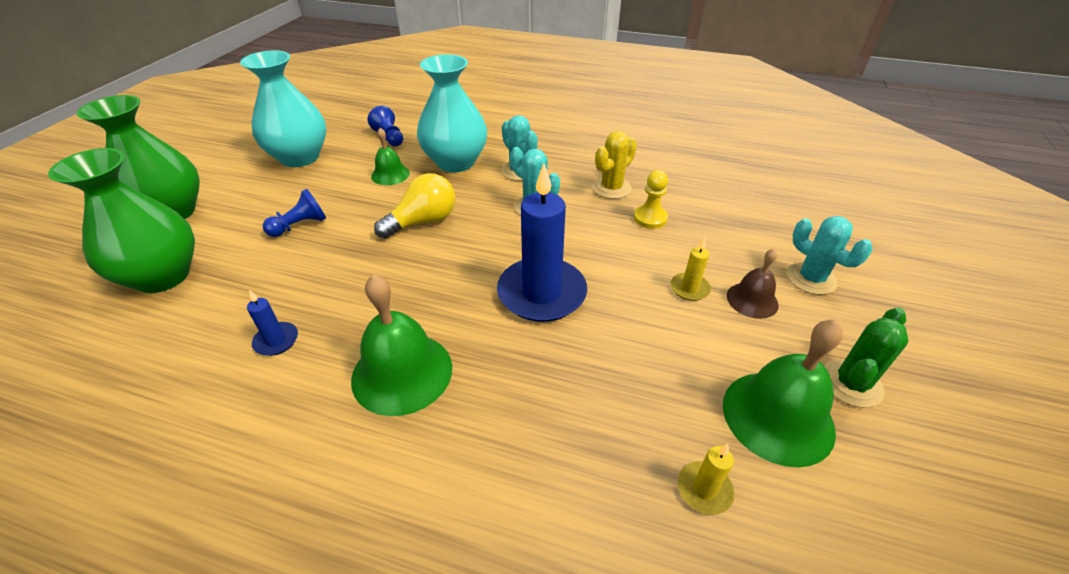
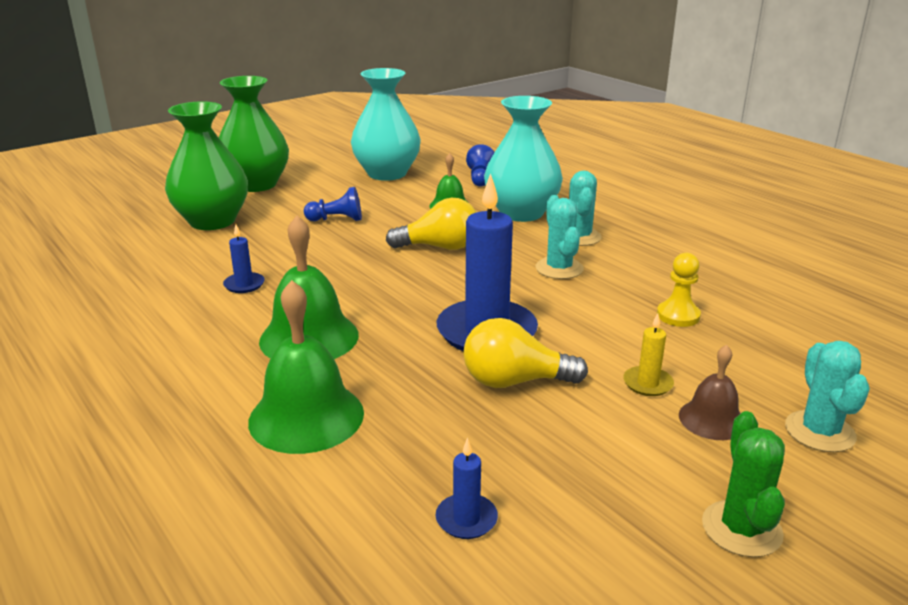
camera: 35 degrees right, 15 degrees down
(607, 332) = (514, 381): none -> yellow light bulb
(611, 188) = (665, 278): yellow cactus -> none
(704, 489) = (466, 519): yellow candle -> blue candle
(777, 416) = (612, 511): green bell -> green bell (306, 416)
(851, 383) = (741, 529): green cactus -> green cactus turned 75 degrees counterclockwise

